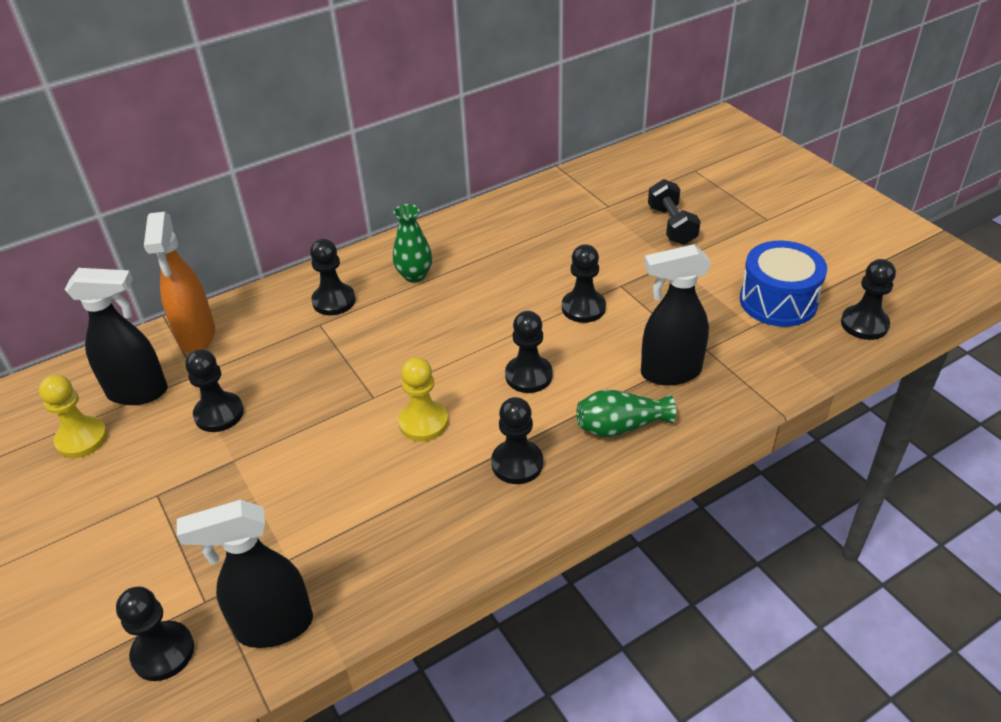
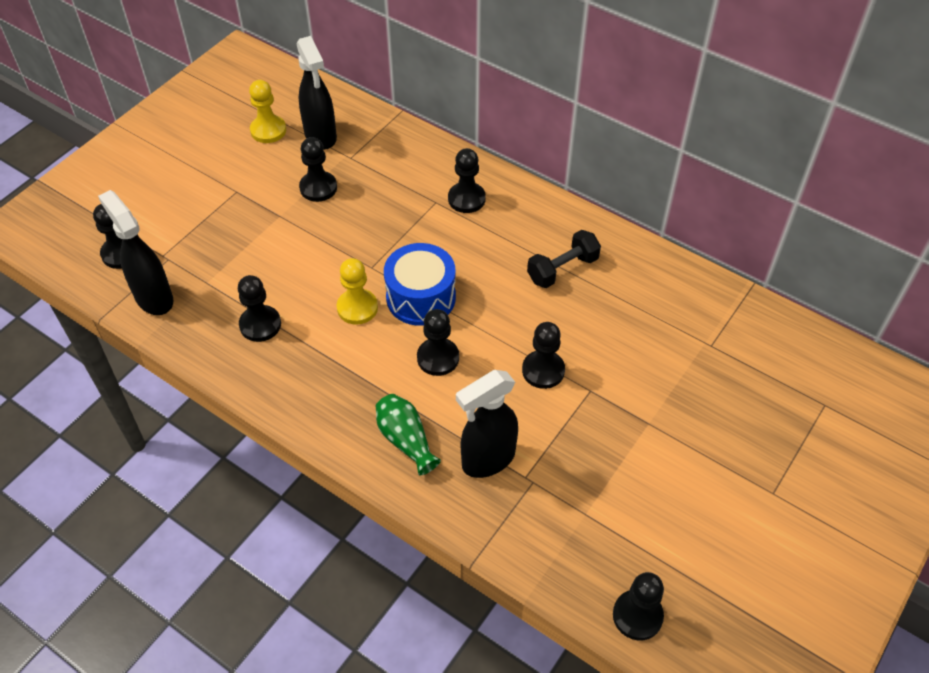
camera: 65 degrees right, 10 degrees up
(197, 336) = (389, 139): orange spray bottle -> none
(414, 275) = (525, 237): green vase -> none
(517, 463) = (338, 382): black pawn -> black pawn (260, 325)
(669, 372) = (487, 460): black spray bottle -> black spray bottle turned 90 degrees counterclockwise
(671, 225) = (709, 408): black dumbbell -> black dumbbell (562, 269)
(778, 301) = (634, 529): blue drum -> blue drum (421, 297)

